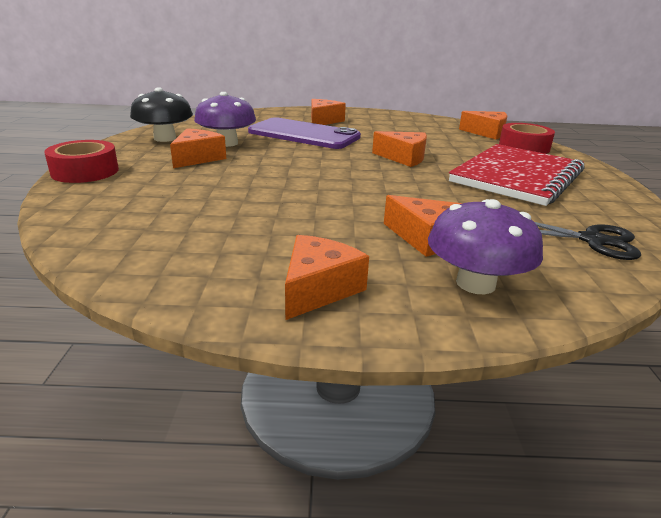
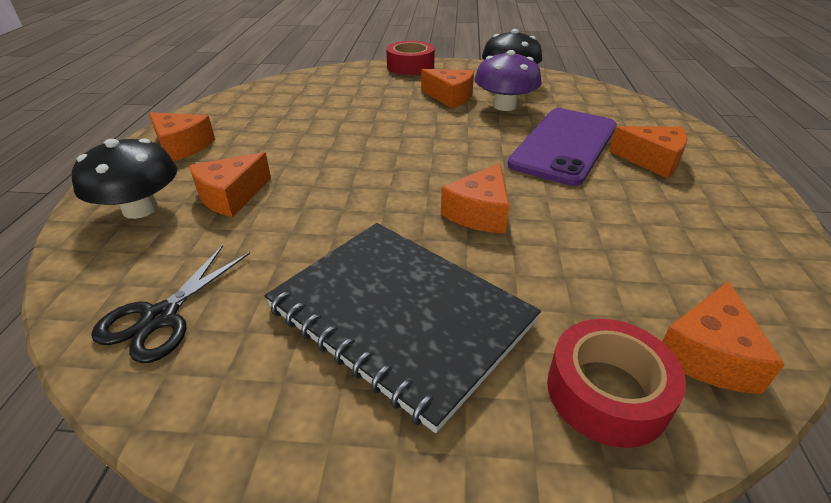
camera: 95 degrees right, 10 degrees up
(475, 283) = (140, 209): purple mushroom -> black mushroom
(517, 177) = (400, 316): red notebook -> black notebook

